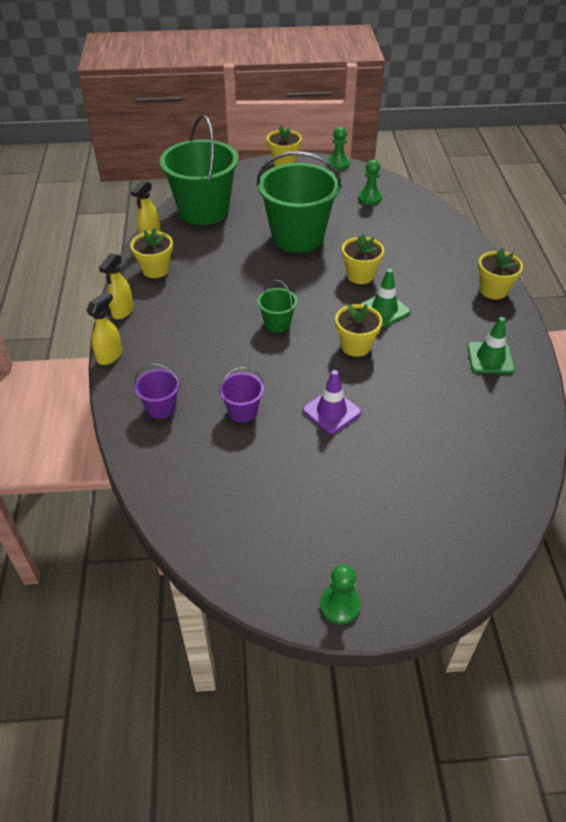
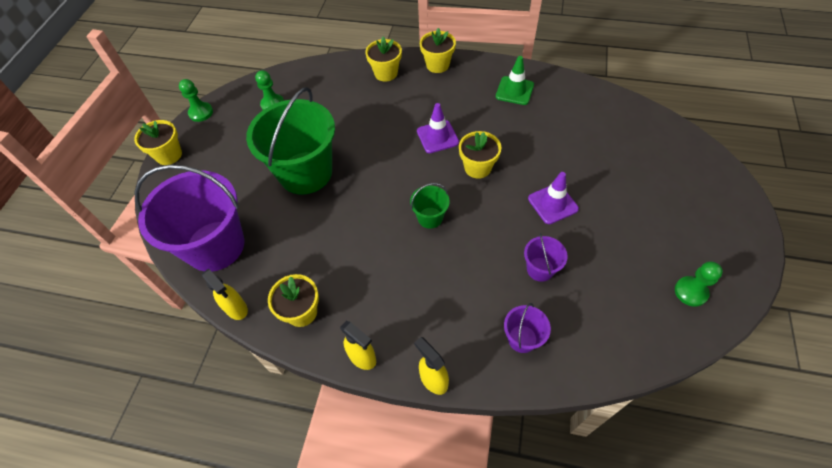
camera: 70 degrees left, 10 degrees up
(203, 211) = (215, 246): green bucket -> purple bucket
(339, 605) = (747, 246): green pawn -> green pawn (690, 292)
(360, 275) = (385, 141): yellow flower pot -> yellow flower pot (386, 73)
(384, 310) = (437, 137): green traffic cone -> purple traffic cone

